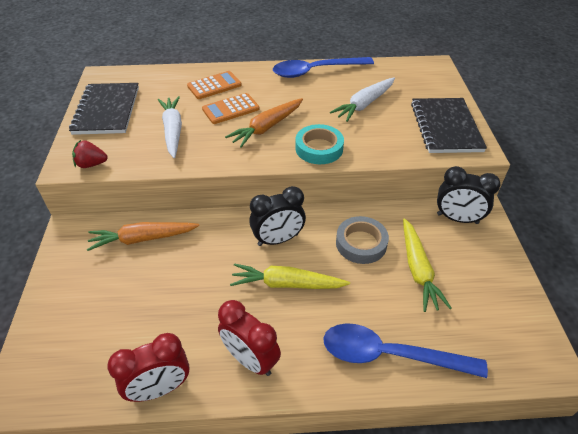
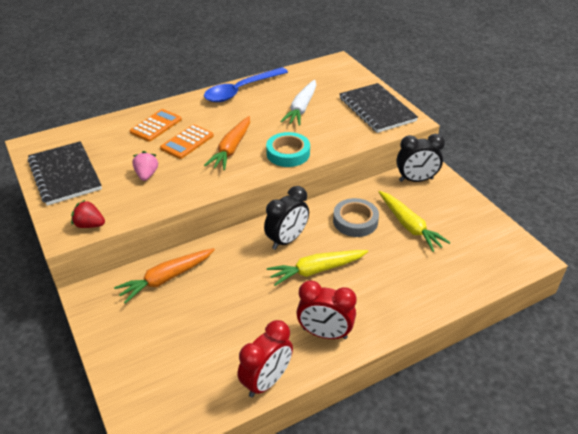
camera: 25 degrees left, 5 degrees down
(91, 164) = (89, 225): red strawberry -> red strawberry turned 45 degrees clockwise
(173, 131) = (146, 175): white carrot -> pink strawberry
(390, 355) = (424, 291): blue spoon -> none

